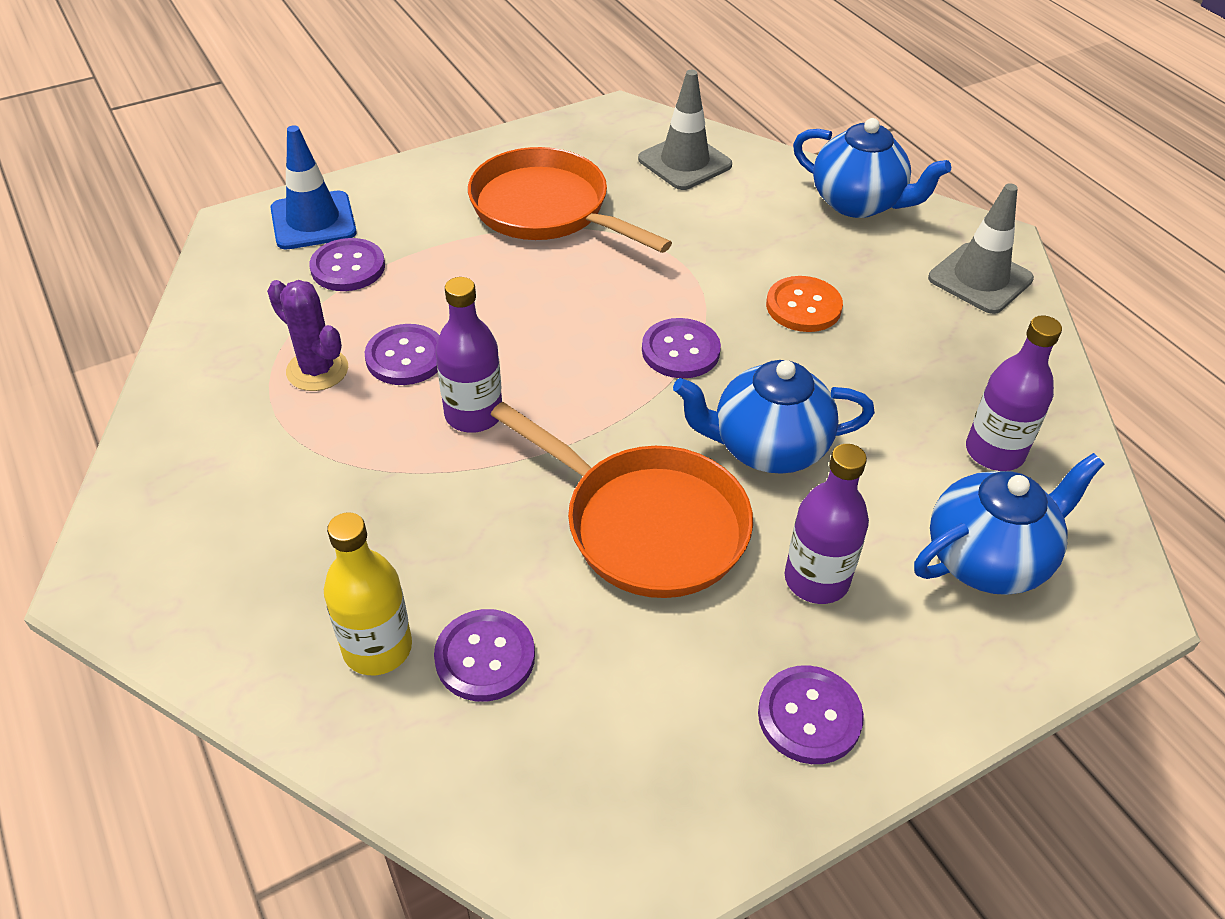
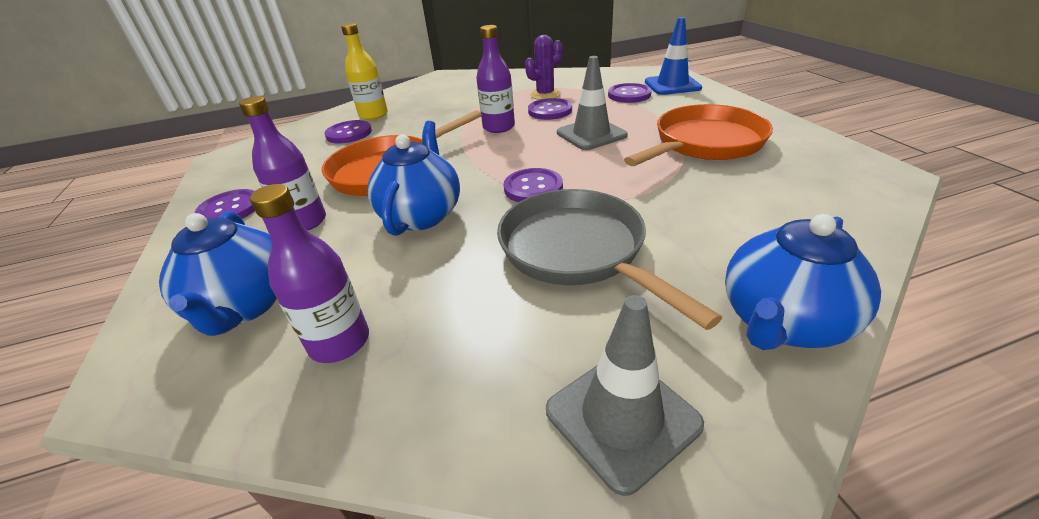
camera: 105 degrees right, 10 degrees down
(684, 162) = (811, 204): grey traffic cone -> grey traffic cone (591, 134)
(803, 306) = (577, 251): orange button -> grey pan

